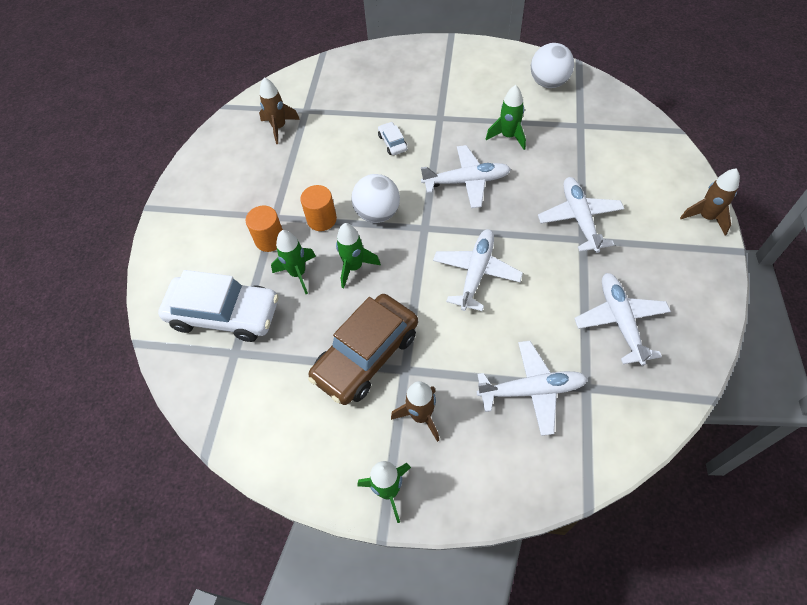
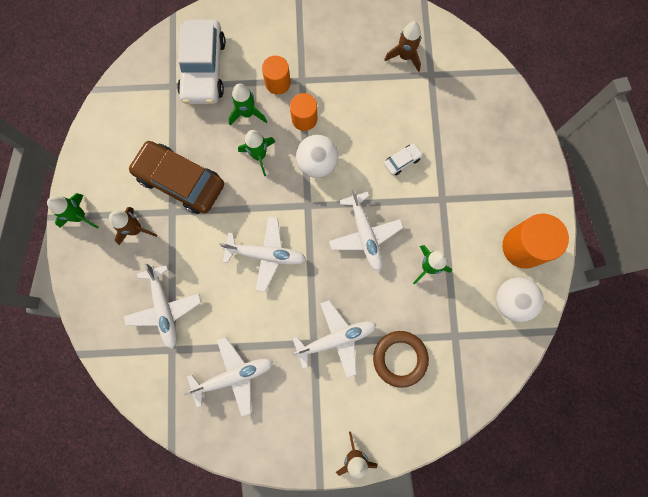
camera: 75 degrees right, 20 degrees up
(497, 68) = (523, 247): none -> orange cylinder
(602, 169) = (400, 358): none -> brown ring

